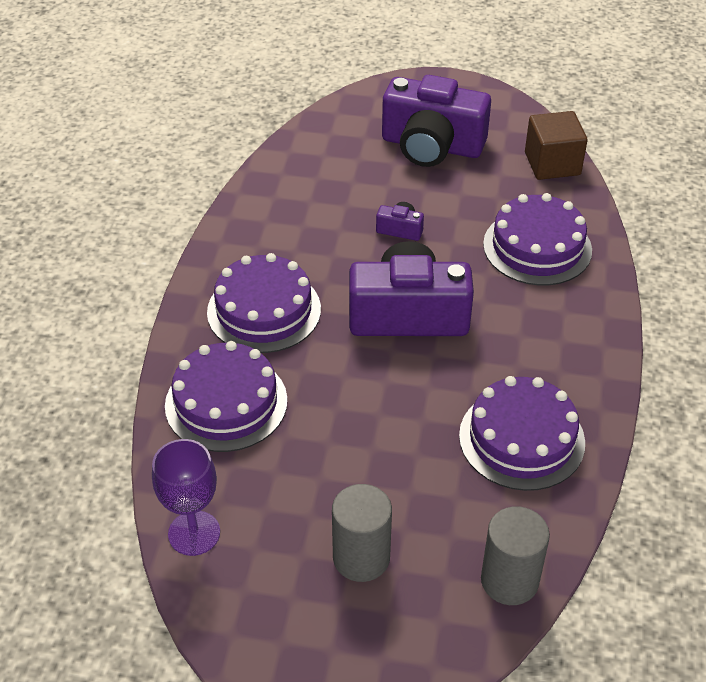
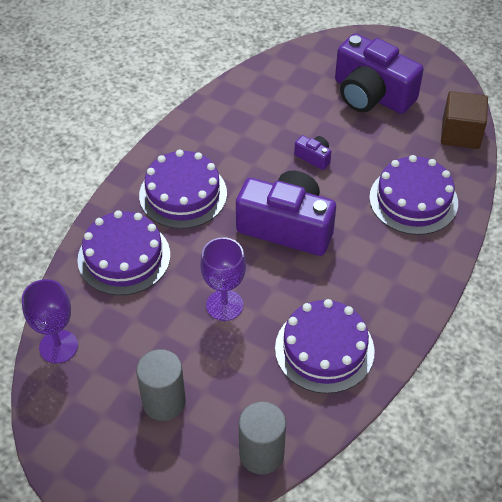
camera: 20 degrees right, 5 degrees up
(379, 423) = (224, 305): none -> purple goblet

